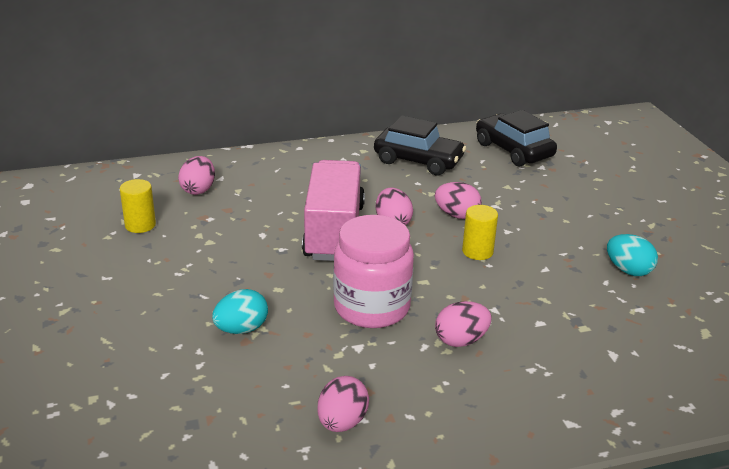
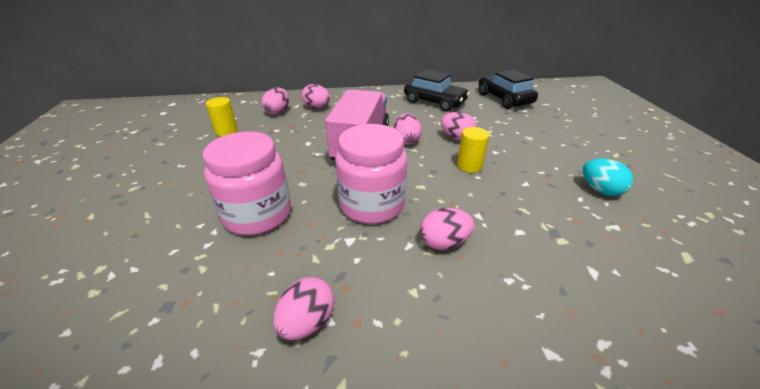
camera: 10 degrees right, 5 degrees up
(241, 329) = (258, 215): turquoise egg -> pink jar
(253, 179) = (317, 107): none -> pink egg

